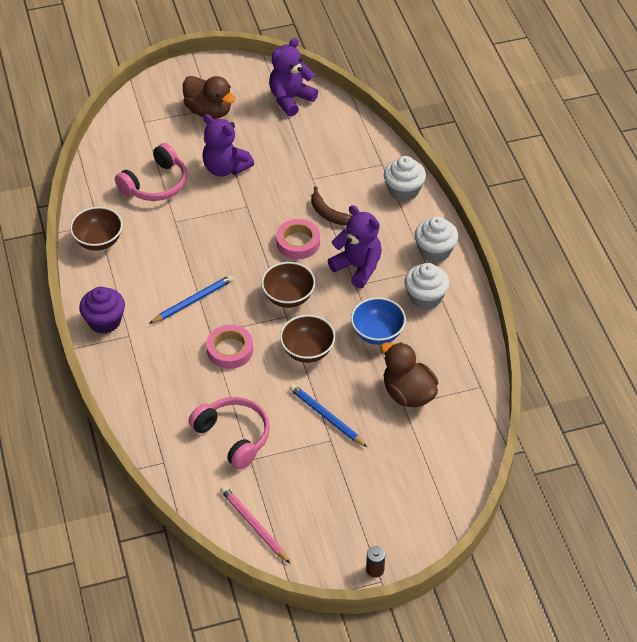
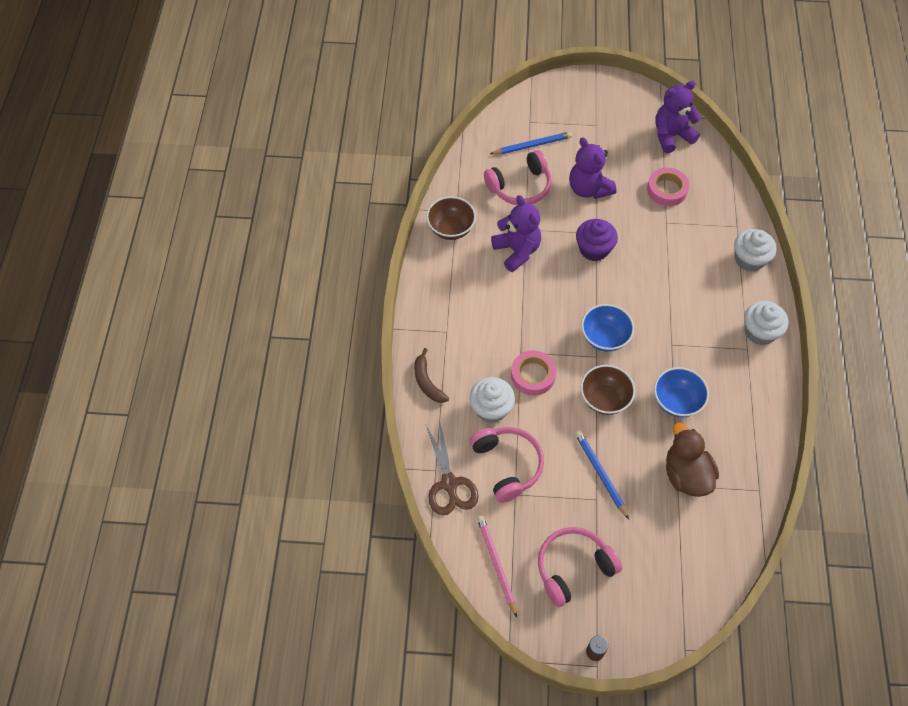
camera: 20 degrees right, 10 degrees up
(104, 321) = (430, 310): purple cupcake -> purple cupcake (594, 249)
(182, 470) = (449, 484): none -> brown scissors
(193, 301) = (515, 315): blue pencil -> blue pencil (532, 145)
(209, 111) = (592, 127): brown duck -> none
(288, 297) = (604, 338): brown bowl -> blue bowl
(298, 242) = (631, 284): pink tape -> pink tape (667, 190)
(329, 214) = (670, 263): brown banana -> brown banana (427, 382)
(329, 505) = (573, 568): none -> pink headphones
(357, 267) = (679, 327): purple teddy bear -> purple teddy bear (517, 251)
(425, 297) = (735, 378): white cupcake -> white cupcake (491, 408)

